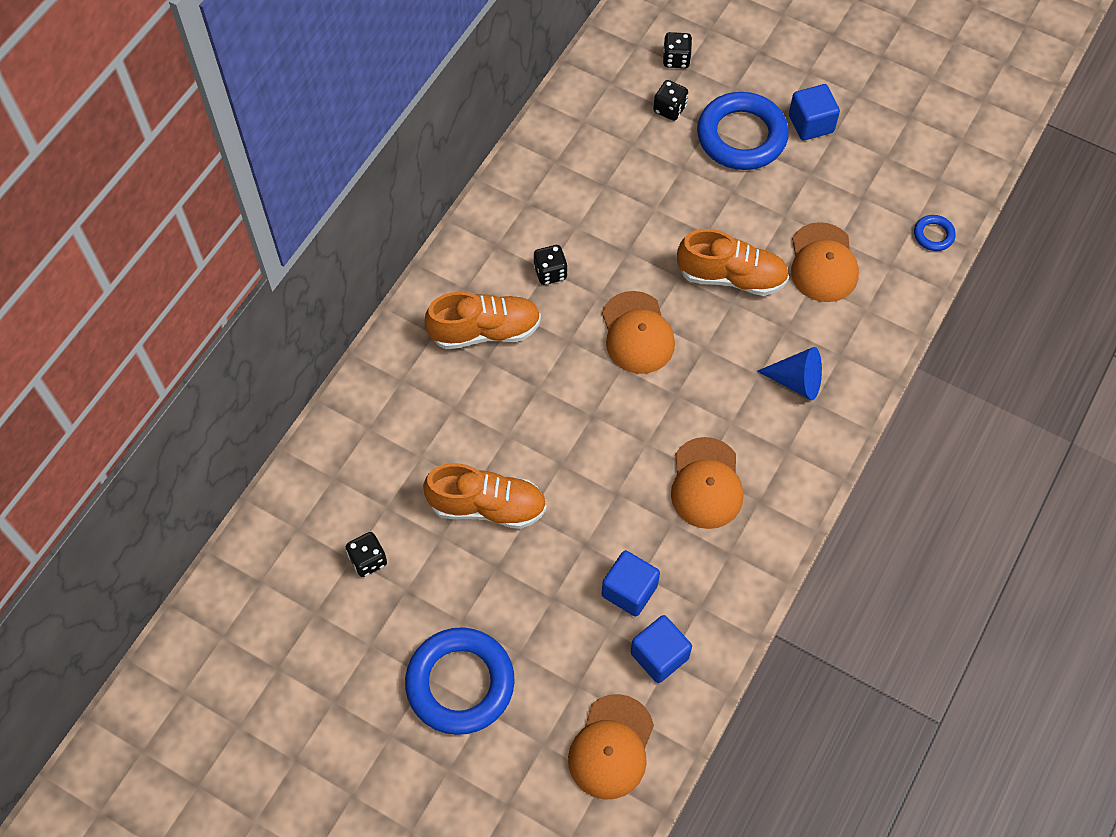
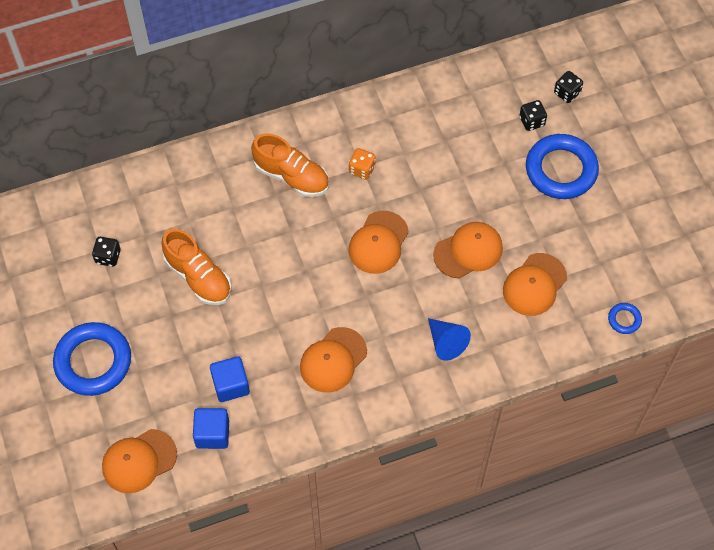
camera: 40 degrees right, 0 degrees up
(550, 272) = (362, 169): black dice -> orange dice
(731, 277) = (468, 251): orange shoe -> orange cap
(811, 124) = (614, 193): blue cube -> none

